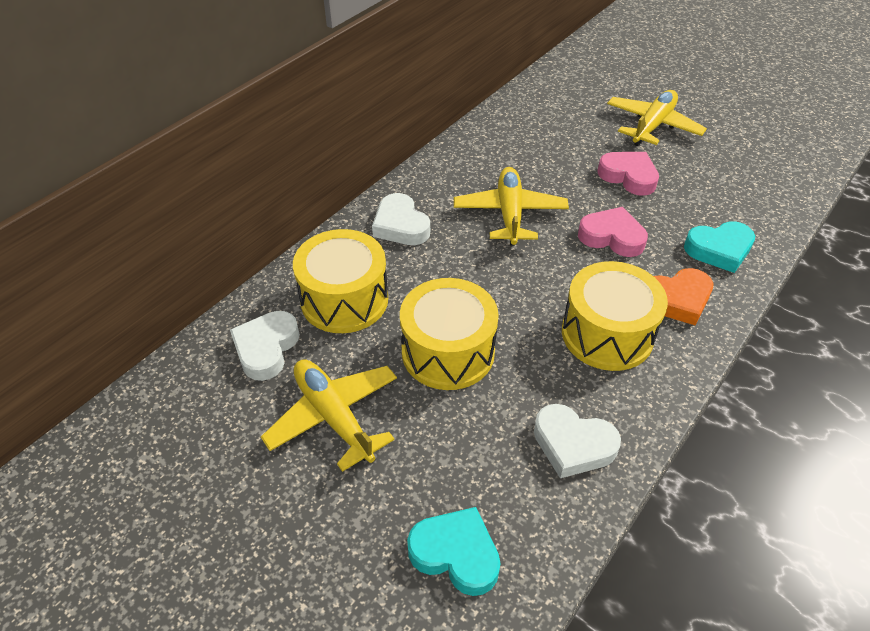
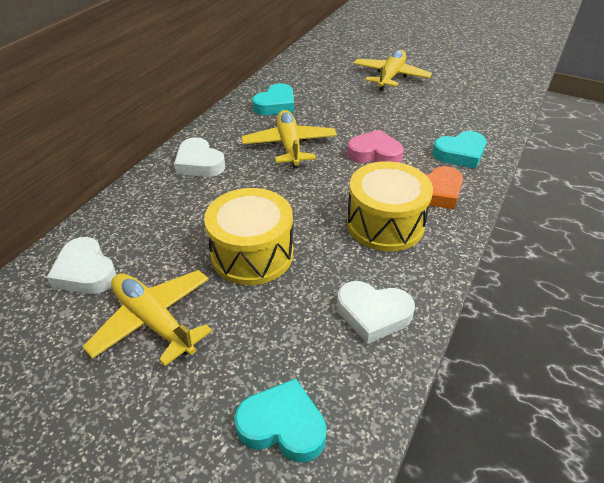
camera: 10 degrees left, 5 degrees down
(266, 348) = (85, 272): white heart -> white heart turned 45 degrees counterclockwise
(344, 299) = (155, 224): yellow drum -> none
(501, 153) = (276, 105): none -> turquoise heart
(628, 176) = (379, 111): pink heart -> none

